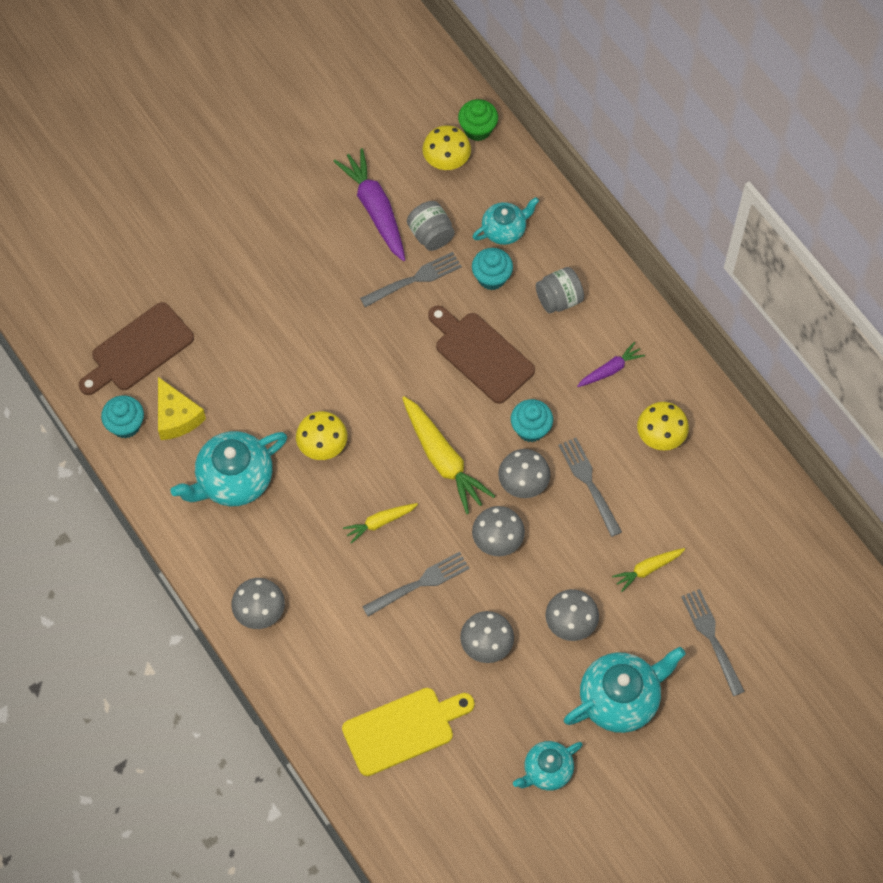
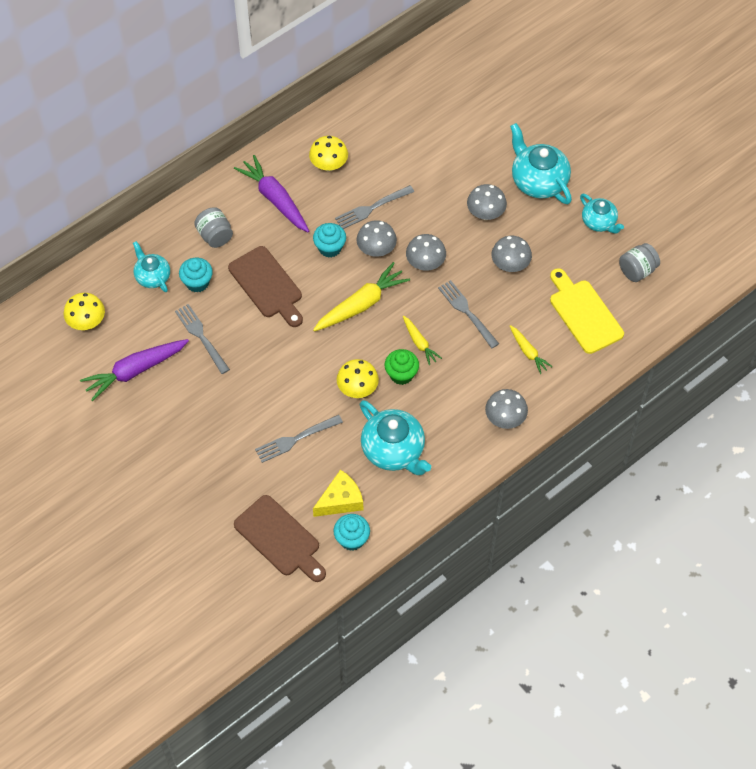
camera: 95 degrees left, 5 degrees down
(431, 235) = (158, 328): grey jar -> grey jar (637, 270)
(477, 129) = (55, 302): green cupcake -> green cupcake (401, 374)
(481, 354) = (267, 285): brown cutting board -> brown cutting board turned 75 degrees counterclockwise
(610, 370) = (275, 199): purple carrot -> purple carrot, size x1.82
(648, 569) = (436, 169): yellow carrot -> yellow carrot (528, 352)
(711, 638) = (484, 129): grey fork -> grey fork (295, 439)

